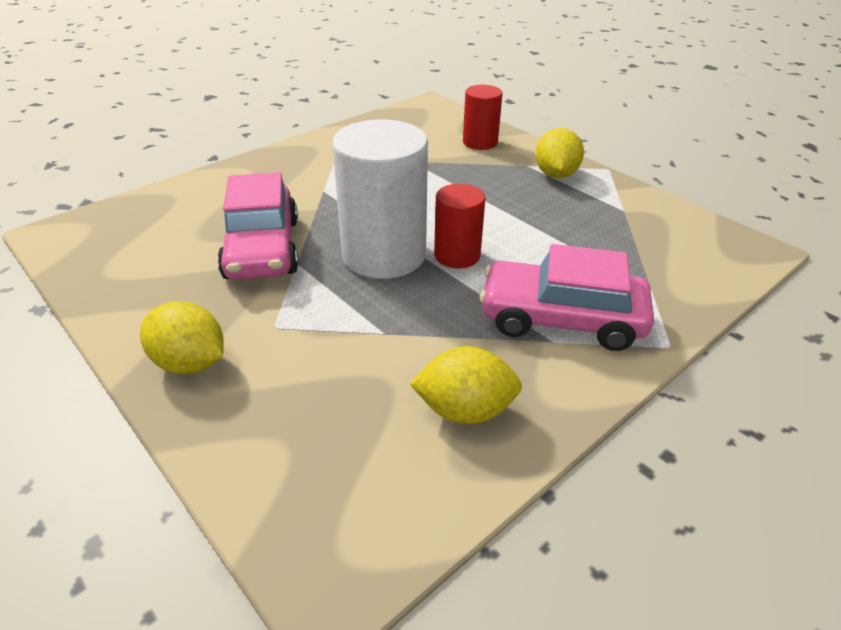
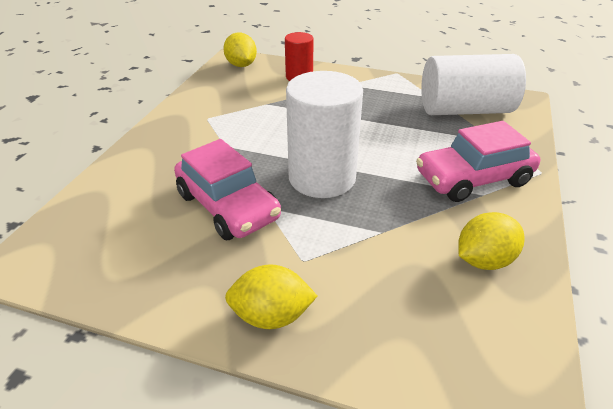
camera: 30 degrees left, 0 degrees up
(457, 255) = (369, 160): red cylinder -> none
(555, 174) = (371, 86): yellow lemon -> yellow lemon (241, 65)
(649, 238) = (465, 110): none -> white cylinder

